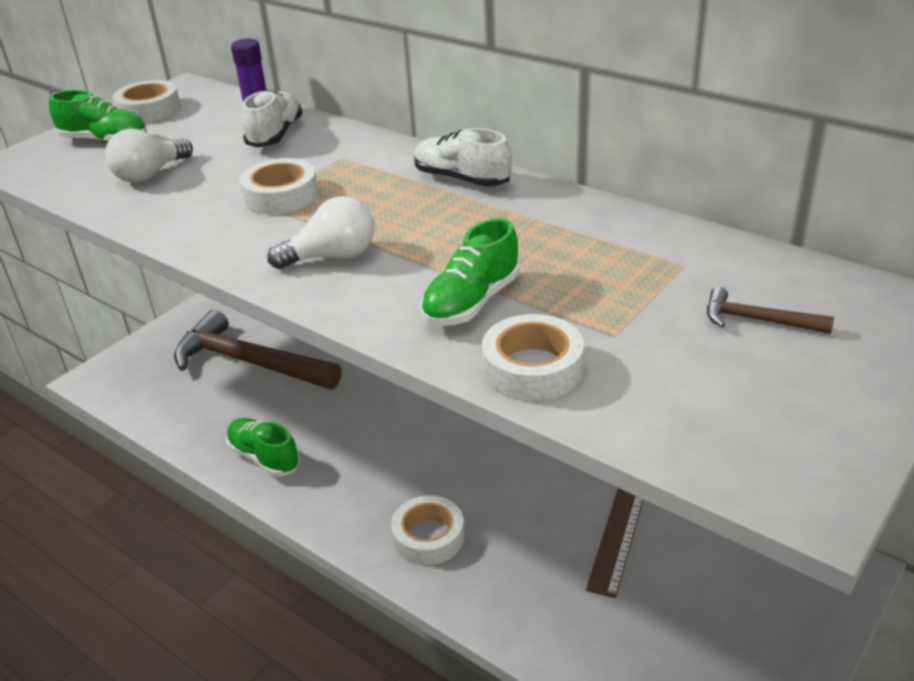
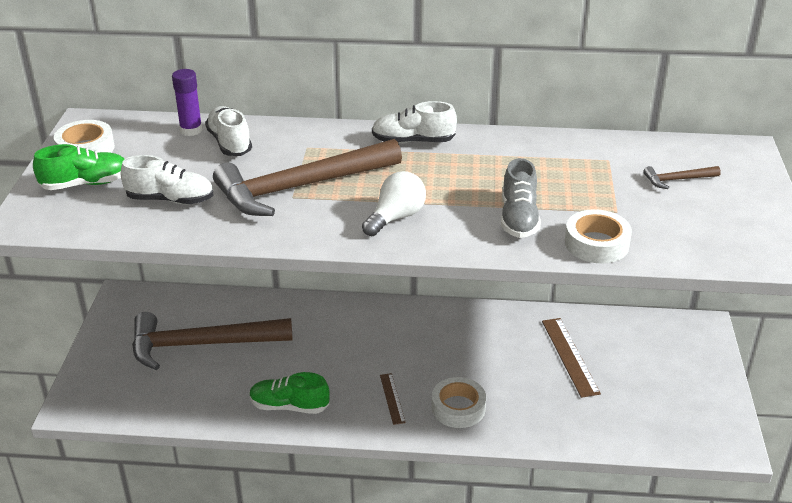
camera: 35 degrees left, 0 degrees up
(150, 174) = (170, 199): white light bulb -> white shoe
(281, 196) = (300, 187): white tape -> brown hammer
(370, 494) = (392, 398): none -> brown ruler
(472, 302) = (519, 218): green shoe -> grey shoe

